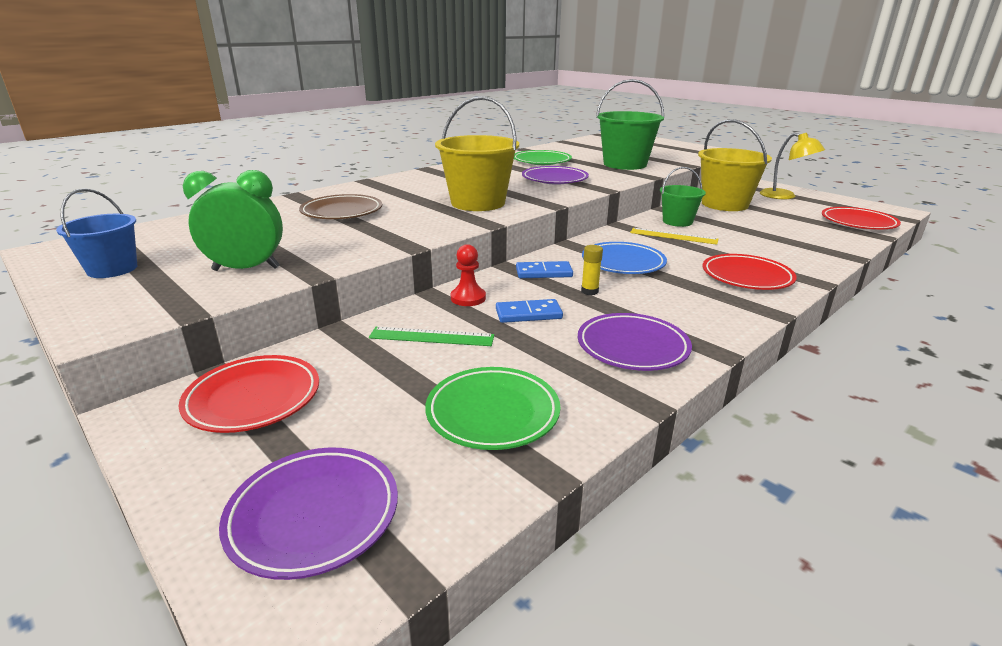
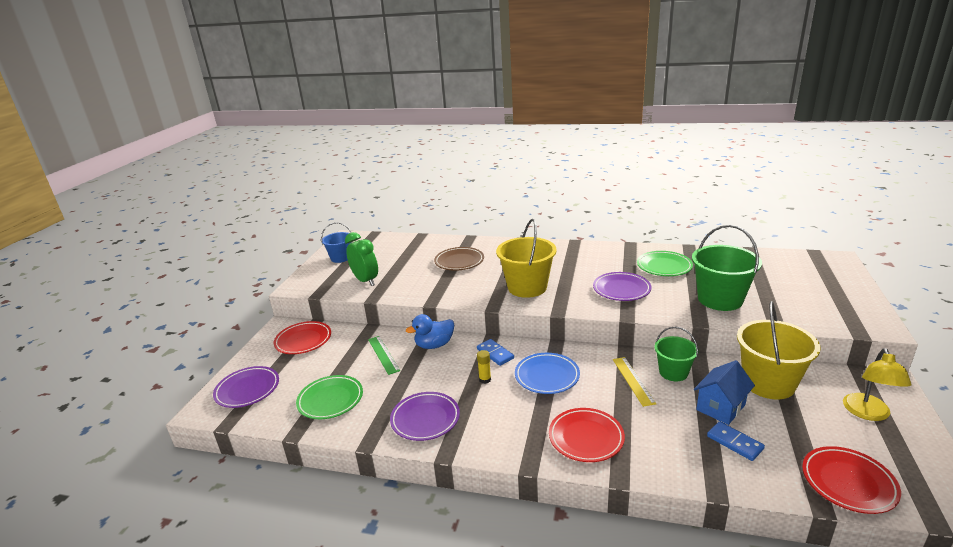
camera: 60 degrees right, 0 degrees up
(468, 298) = (434, 345): red pawn -> blue duck
(528, 314) = (433, 371): blue domino -> blue domino (734, 442)
(742, 224) = (720, 407): none -> blue house

